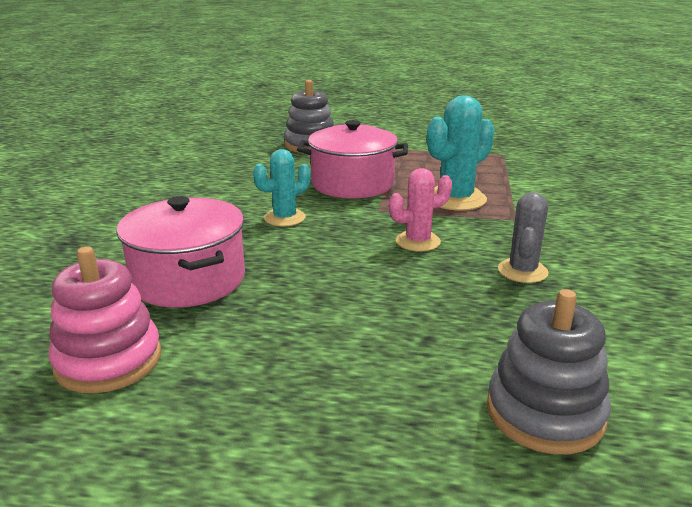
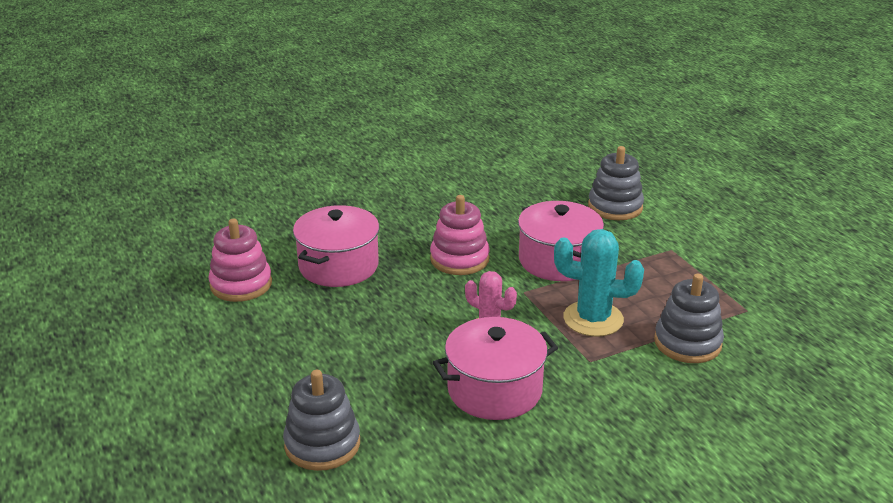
camera: 55 degrees right, 5 degrees up
(284, 218) = (459, 259): turquoise cactus -> pink stacking toy
(522, 271) = (494, 390): grey cactus -> pink pot
(525, 181) = (687, 343): none -> grey stacking toy

